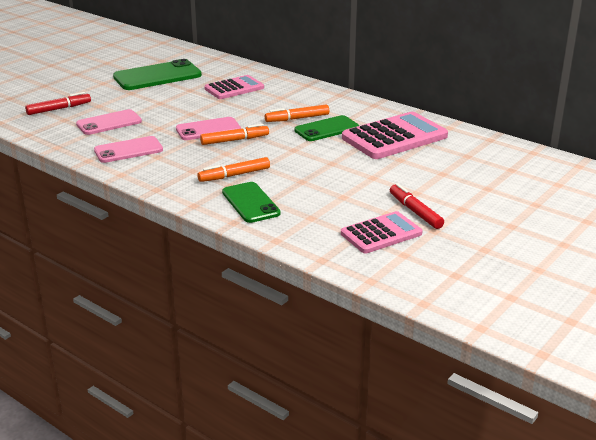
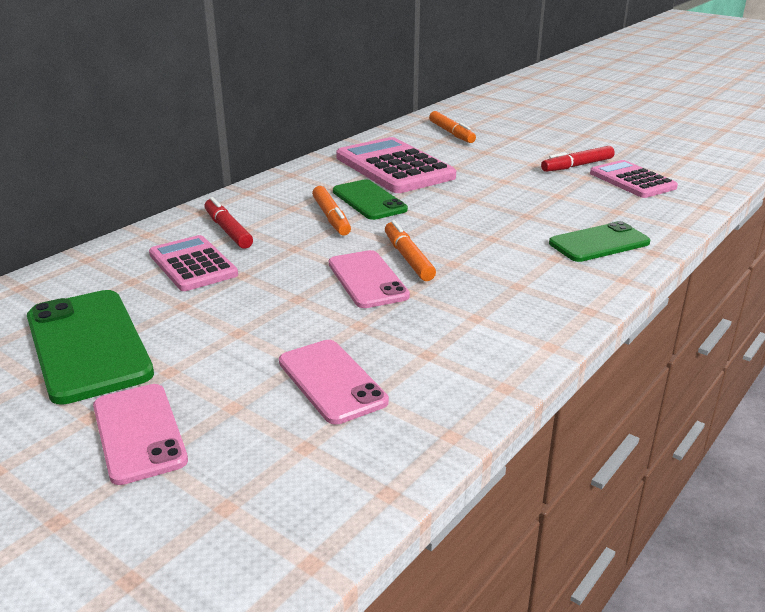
camera: 90 degrees left, 0 degrees up
(59, 109) = (240, 464): red marker -> red marker (228, 230)
(128, 150) = (456, 347): pink phone -> pink phone (139, 433)
(234, 175) = (525, 255): orange marker -> orange marker (451, 133)

